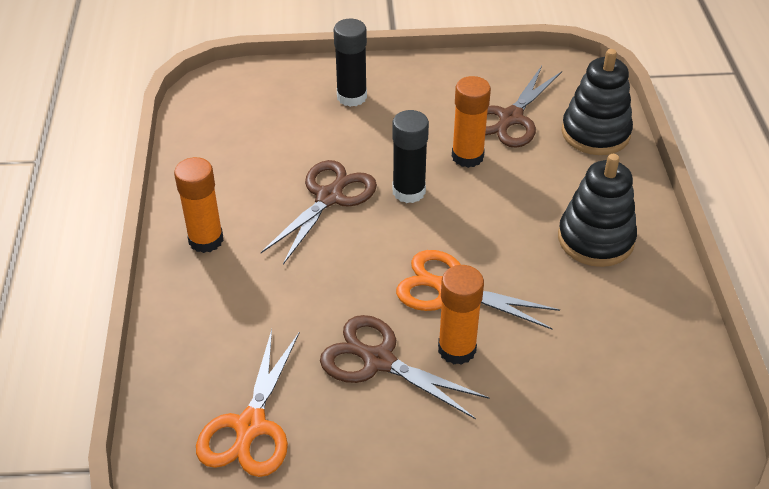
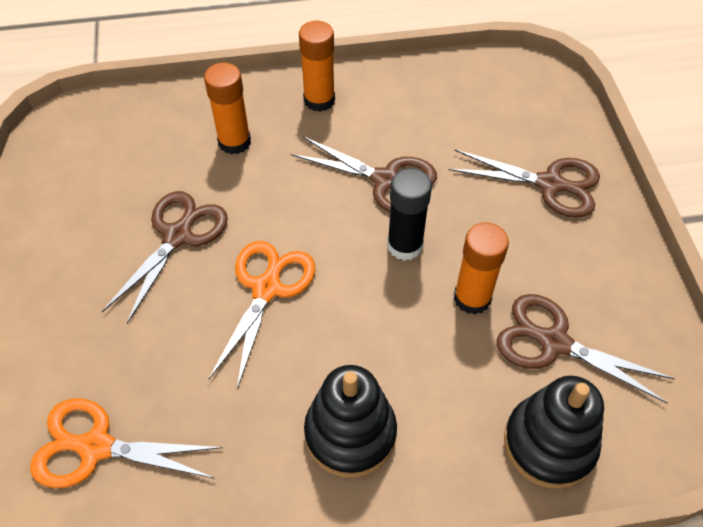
camera: 85 degrees right, 10 degrees up
(250, 426) = (115, 157): orange scissors -> orange scissors (96, 447)
(351, 97) = (550, 184): black glue stick -> brown scissors
(457, 349) = (189, 297): orange glue stick -> orange glue stick (234, 142)

